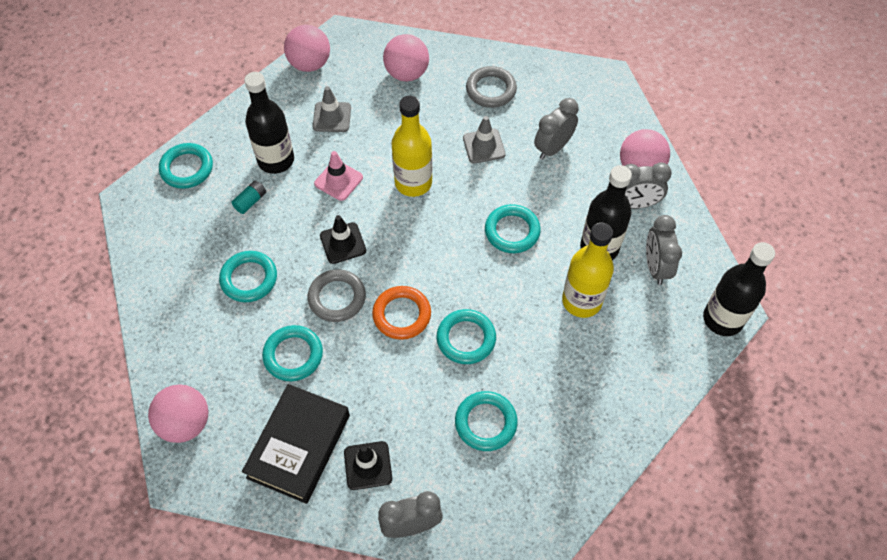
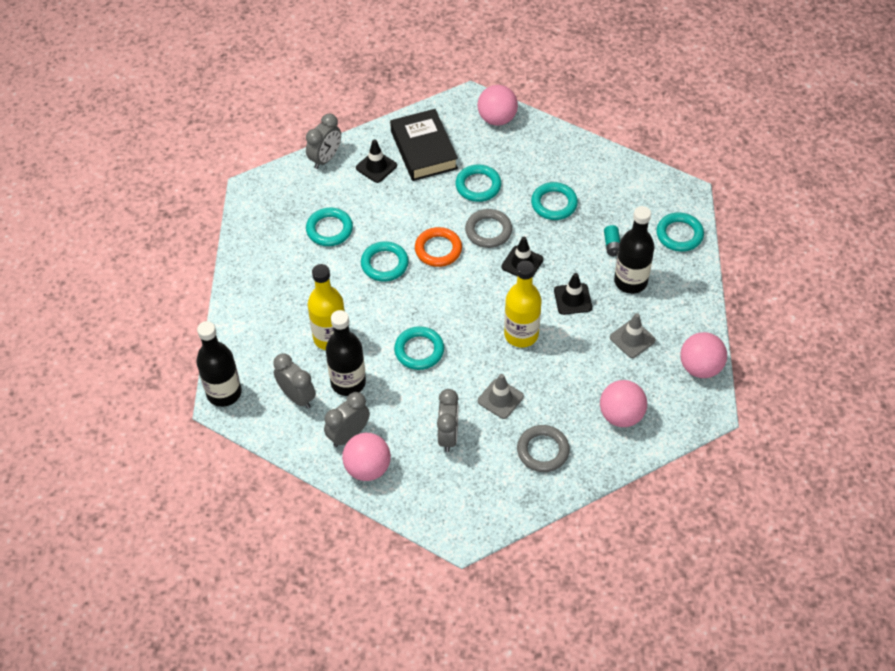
camera: 140 degrees right, 5 degrees down
(338, 180) = (572, 299): pink traffic cone -> black traffic cone

